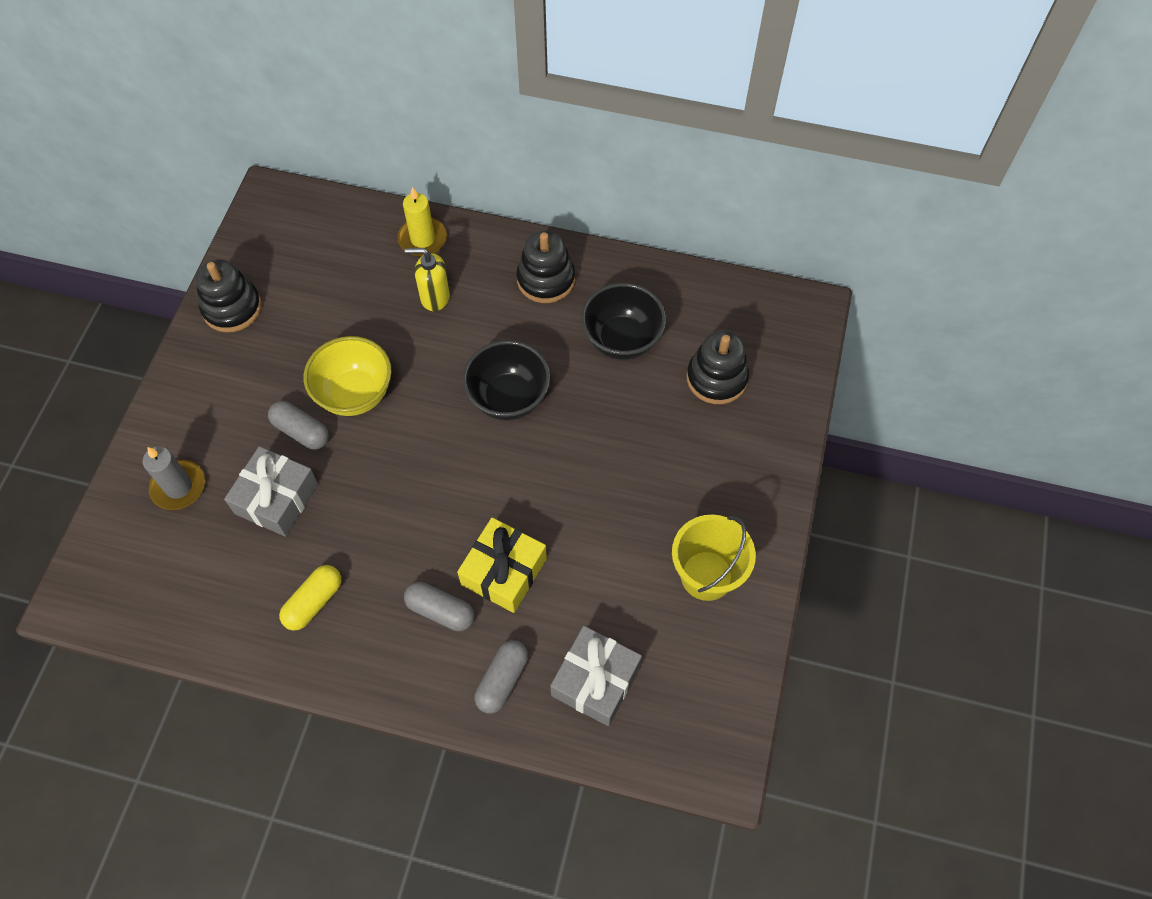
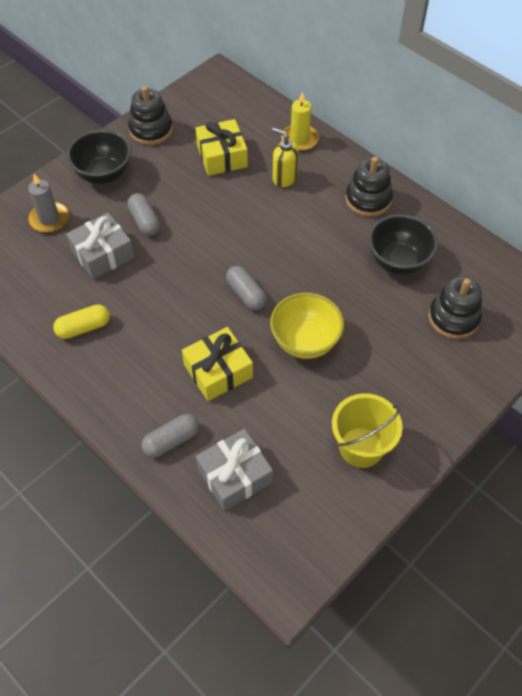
camera: 30 degrees right, 5 degrees down
(343, 303) = (222, 156): none -> yellow gift
(355, 394) = (193, 214): yellow bowl -> yellow bowl (305, 342)
(440, 611) = (160, 374): grey capsule -> grey capsule (246, 294)
(508, 398) = (293, 263): black bowl -> black bowl (104, 174)

